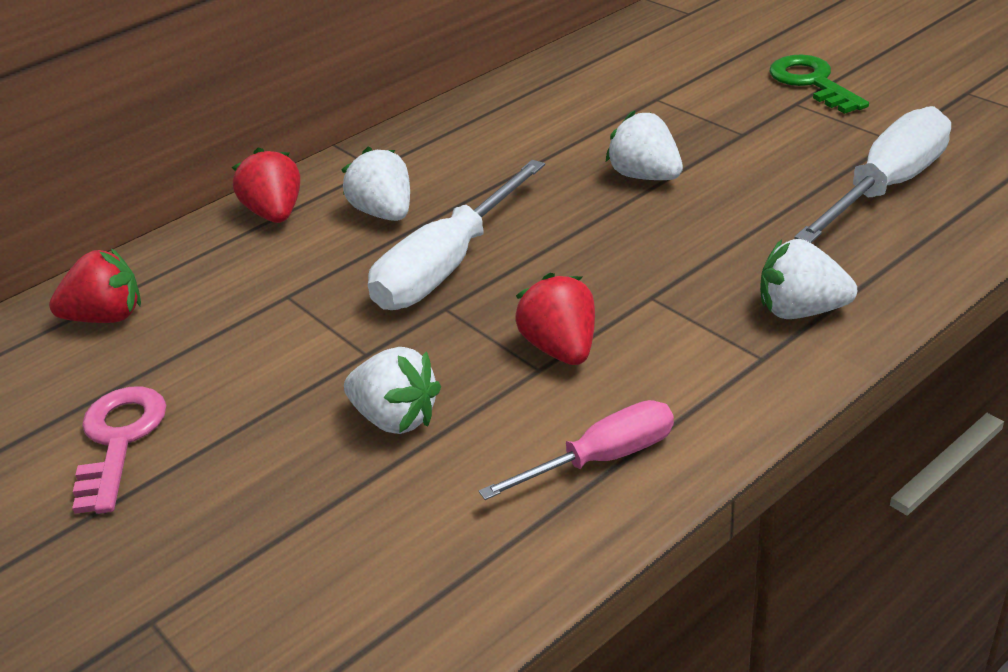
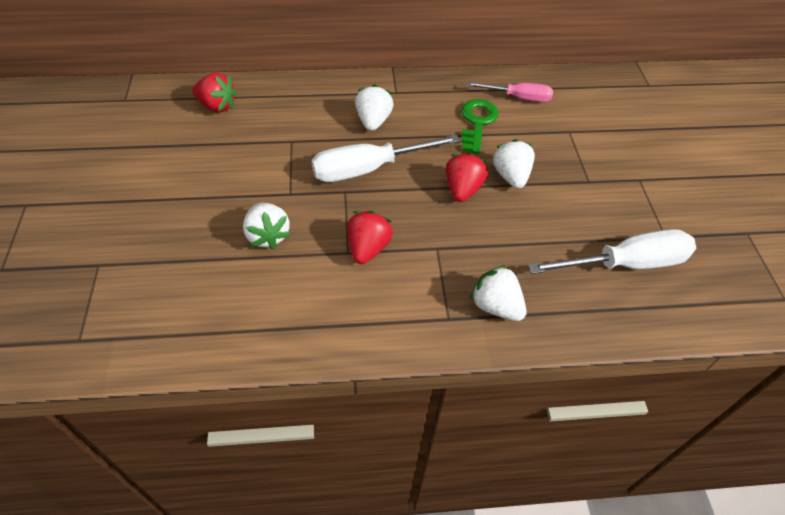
camera: 30 degrees right, 15 degrees up
(119, 440) = (165, 171): pink key -> none
(275, 213) = (330, 92): red strawberry -> red strawberry (462, 189)
(602, 459) = (323, 318): pink screwdriver -> pink screwdriver (518, 97)
(811, 82) = (664, 171): green key -> green key (477, 122)

